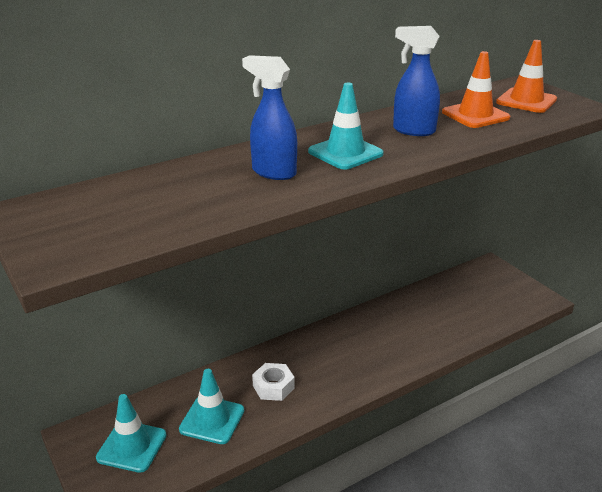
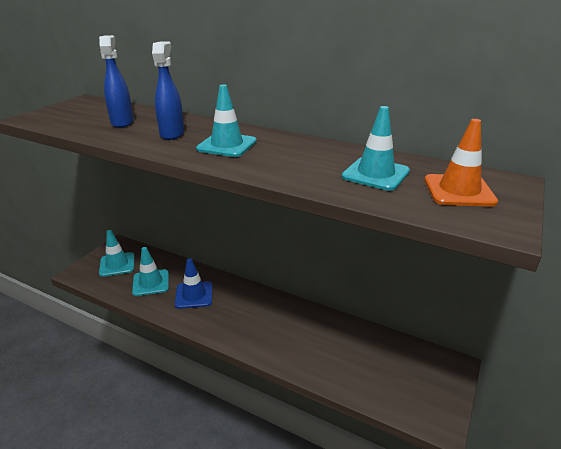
camera: 60 degrees right, 0 degrees up
(273, 387) = (194, 295): white nut -> blue traffic cone
(413, 131) = (300, 157): blue spray bottle -> blue spray bottle (122, 122)
(475, 115) = (375, 174): orange traffic cone -> turquoise traffic cone

